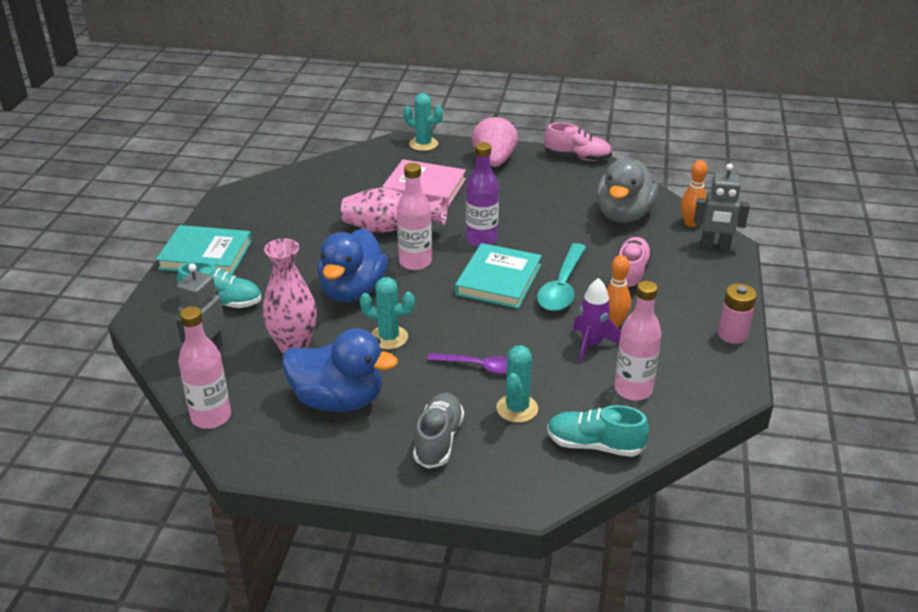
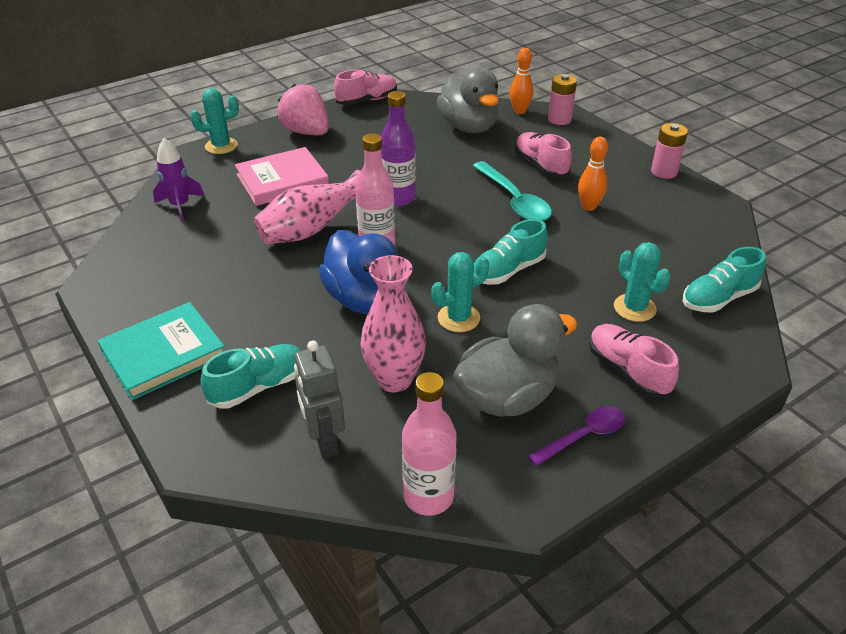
camera: 45 degrees left, 5 degrees up
(338, 400) = (507, 397): blue duck -> grey duck
(438, 440) = (627, 371): grey shoe -> pink shoe
(472, 329) = (507, 271): none -> turquoise shoe
(478, 366) = (559, 295): purple spoon -> purple spoon (583, 436)
(498, 280) = (463, 221): turquoise book -> none
(591, 344) = (600, 230): purple rocket -> purple rocket (180, 206)
(633, 390) = (675, 244): pink bottle -> none
(715, 247) = (559, 119): grey robot -> pink battery

